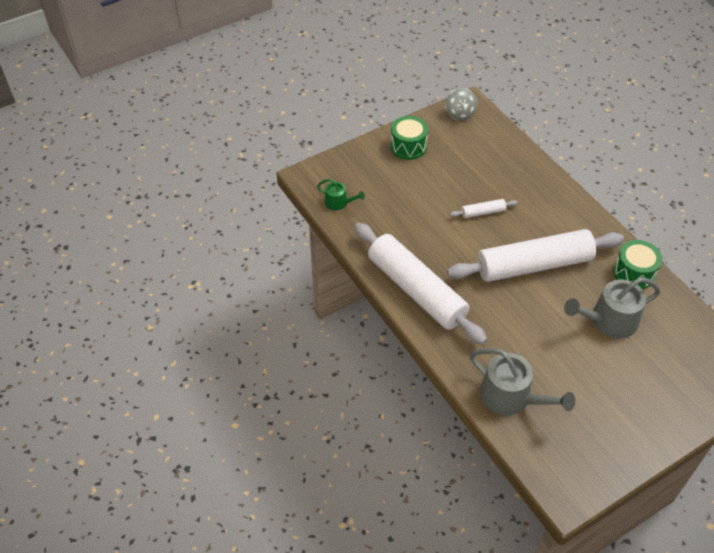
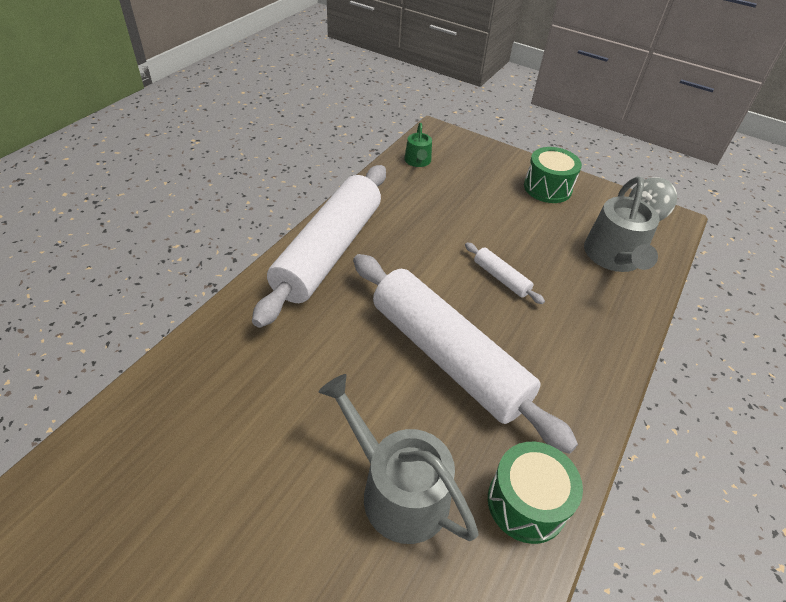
camera: 60 degrees right, 5 degrees down
(511, 397) = (188, 393): grey watering can -> grey watering can (614, 257)

